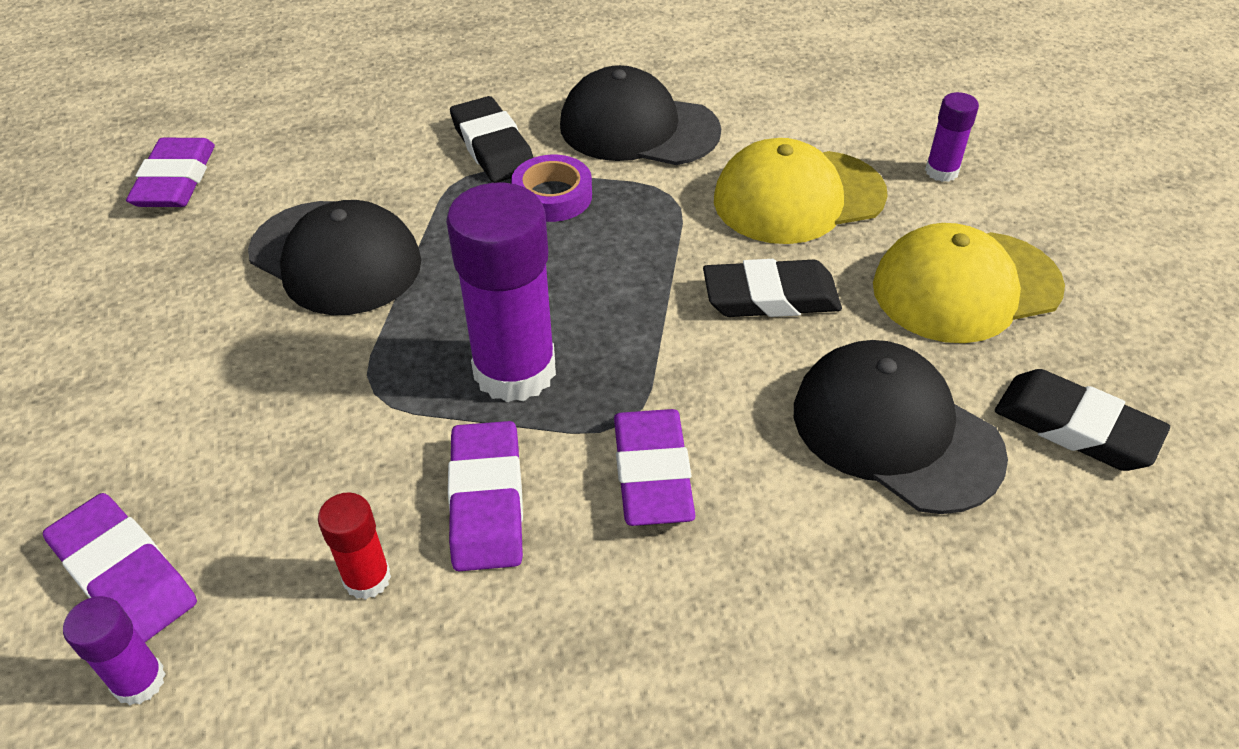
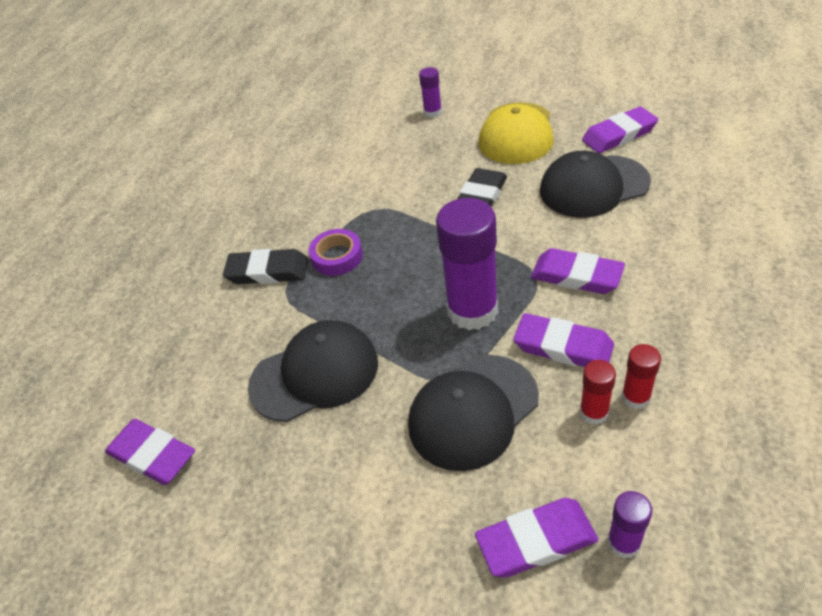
camera: 55 degrees left, 0 degrees up
(416, 626) = (636, 397): none -> red glue stick
(638, 128) = (306, 204): black cap -> black cap (473, 411)
(798, 197) = (414, 164): yellow cap -> none
(1076, 427) = (619, 135): black eraser -> purple eraser

